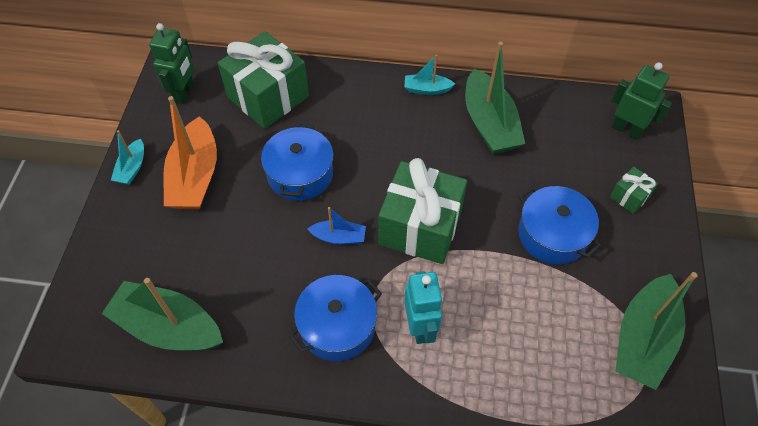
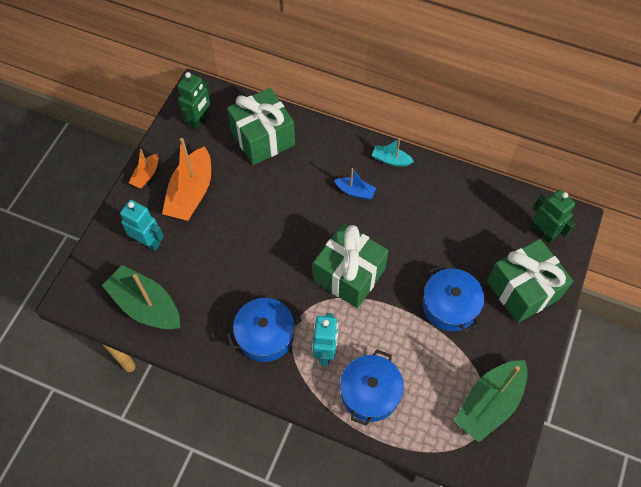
camera: 15 degrees right, 5 degrees up
(132, 168) = (146, 175): turquoise boat -> orange boat
(153, 246) = (148, 242): none -> turquoise robot
(300, 174) = (270, 210): blue pot -> blue pot (370, 393)
(339, 237) = (285, 268): blue boat -> blue boat (355, 191)
(489, 124) = (432, 202): green boat -> none
(629, 197) = (523, 290): green gift -> green gift, size x2.23

